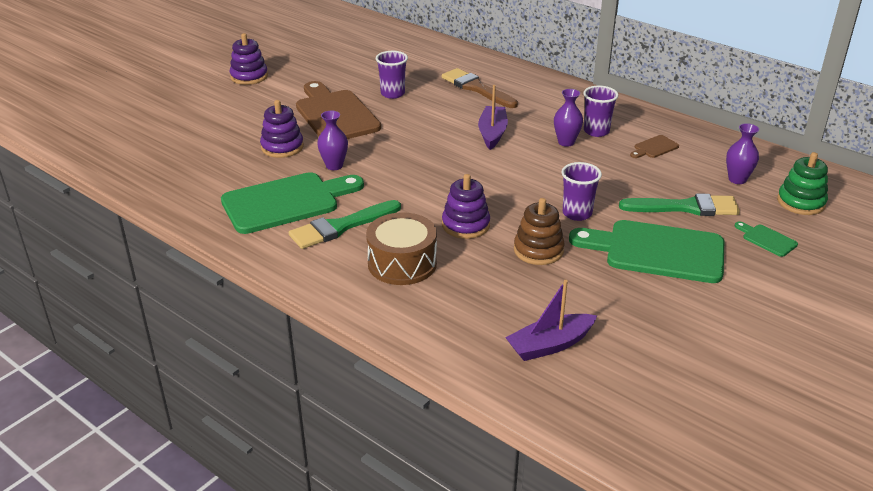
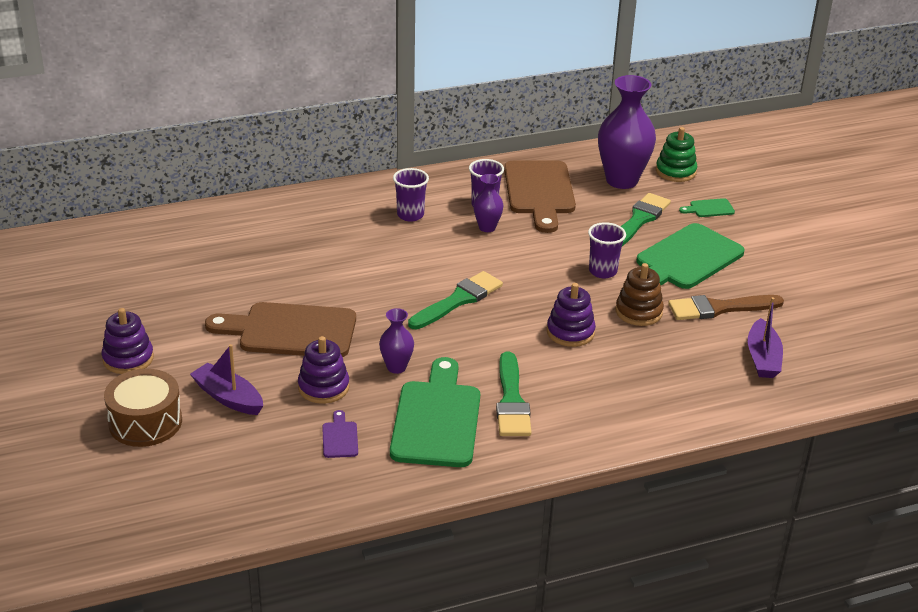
camera: 60 degrees left, 0 degrees up
(230, 172) = (340, 438): none -> purple cutting board
(392, 94) = (287, 281): purple cup -> purple cup (410, 215)
(402, 263) = (599, 387): brown drum -> brown drum (145, 422)
(449, 162) = (458, 300): none -> green brush
(476, 88) = (334, 230): brown brush -> brown brush (719, 308)
(492, 133) = (431, 257): purple boat -> purple boat (228, 397)
(654, 148) = (539, 192): brown cutting board -> brown cutting board, size x2.38
(737, 179) = (621, 180): purple vase -> purple vase, size x2.00

